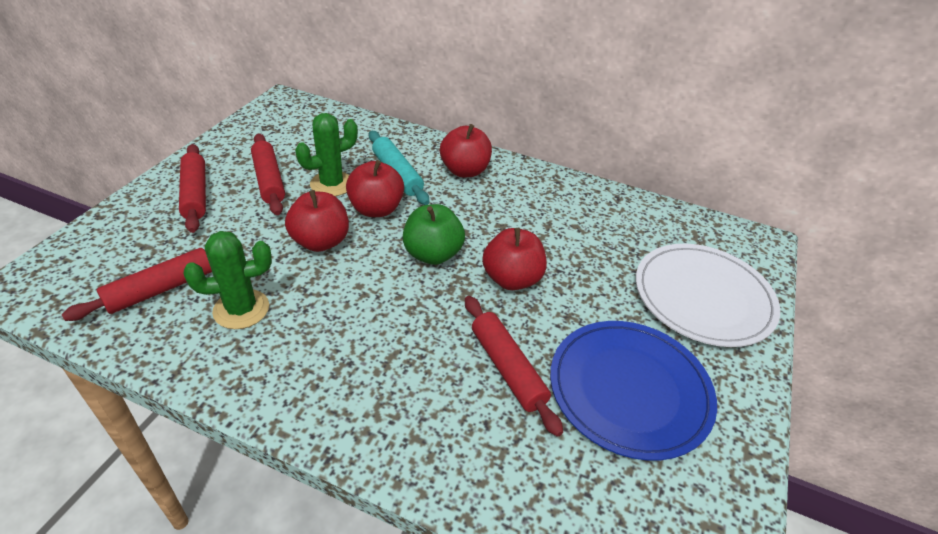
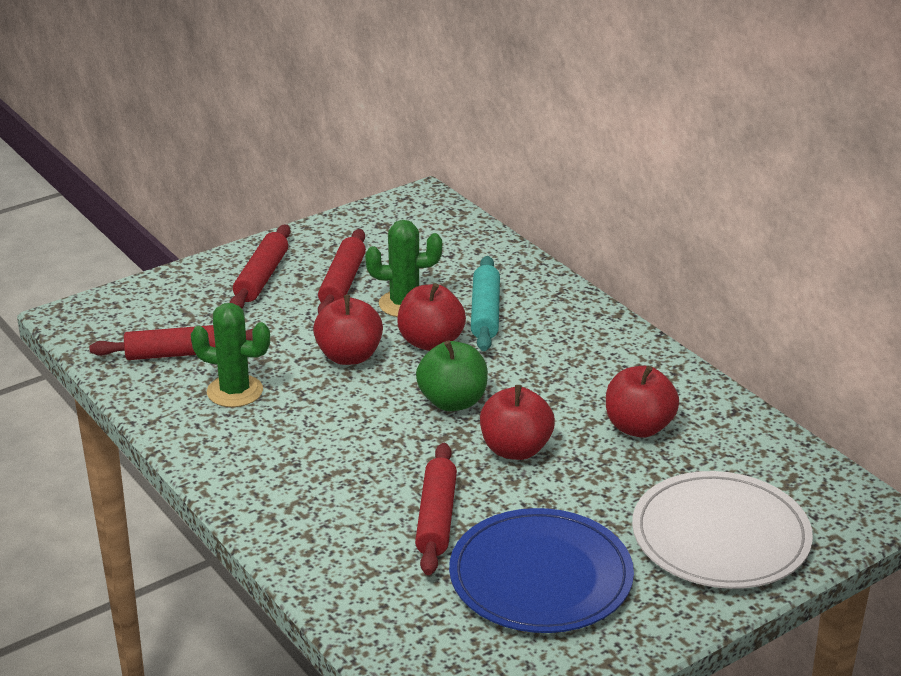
camera: 35 degrees right, 10 degrees down
(464, 171) = (568, 330): red apple -> red apple (639, 427)

